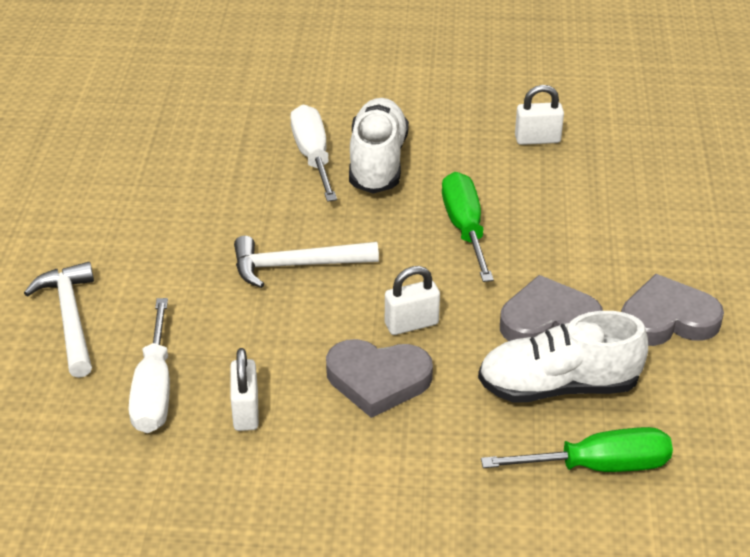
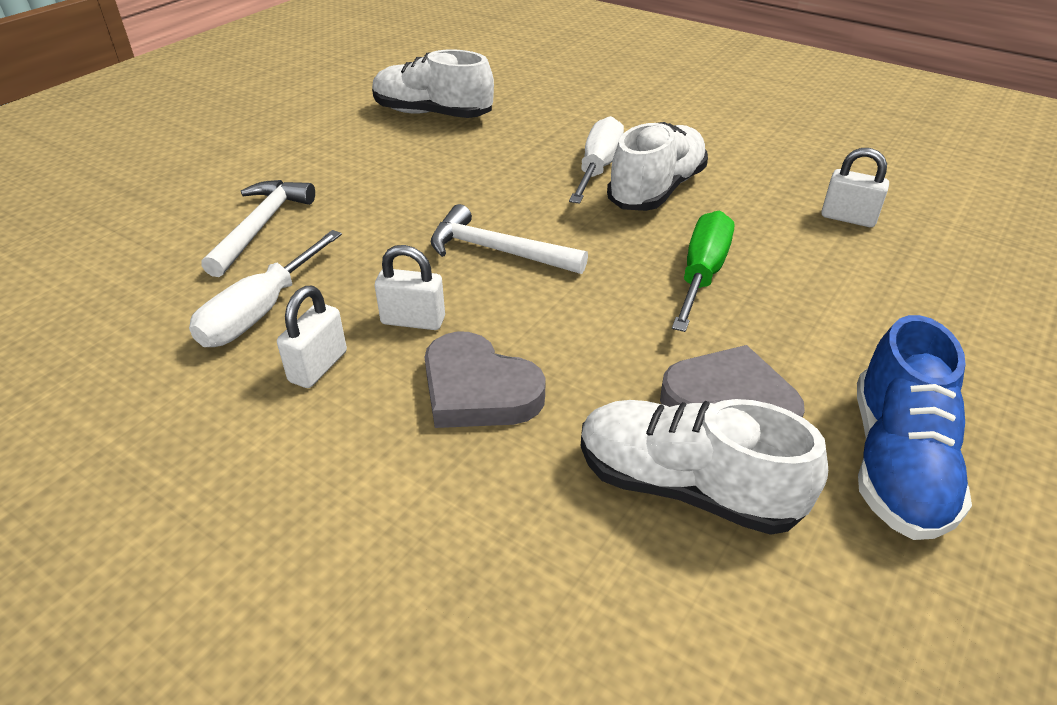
camera: 30 degrees right, 0 degrees up
(111, 146) = (432, 114): none -> white shoe
(411, 324) = (565, 346): white padlock -> white padlock (413, 320)
(598, 466) = (665, 622): green screwdriver -> none
(667, 319) = (896, 462): grey heart -> blue shoe

